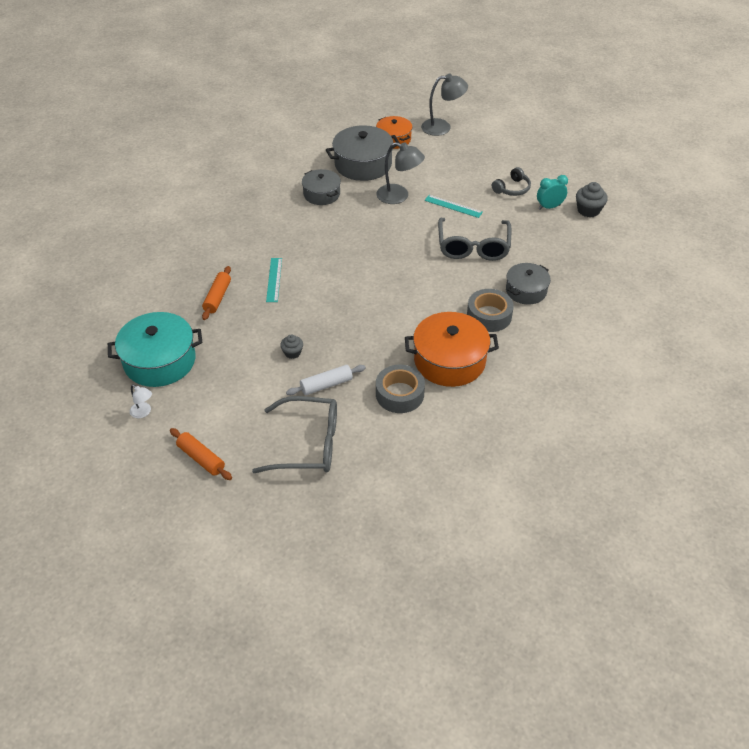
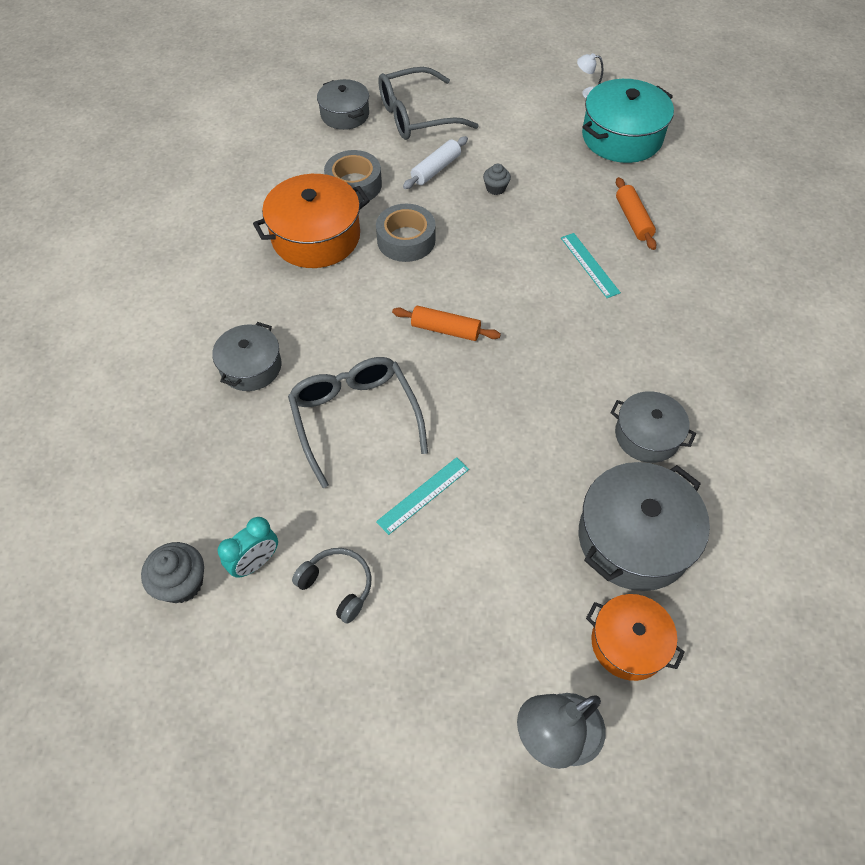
camera: 155 degrees right, 10 degrees up
(201, 458) = (502, 78): orange rolling pin -> orange rolling pin (445, 329)
(371, 470) = (345, 114): none -> grey pot
(399, 196) = (524, 481): grey lamp -> none
(453, 206) = (423, 495): turquoise ruler -> turquoise ruler turned 45 degrees counterclockwise
(489, 315) = (290, 310): grey tape -> grey tape (406, 240)
(512, 188) = (337, 586): grey headphones -> grey headphones turned 105 degrees clockwise

